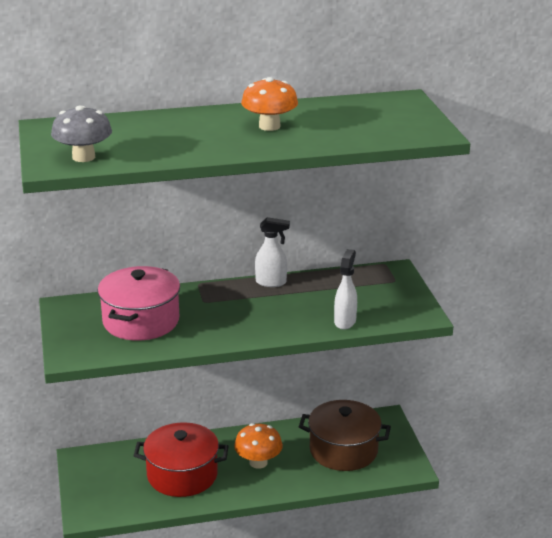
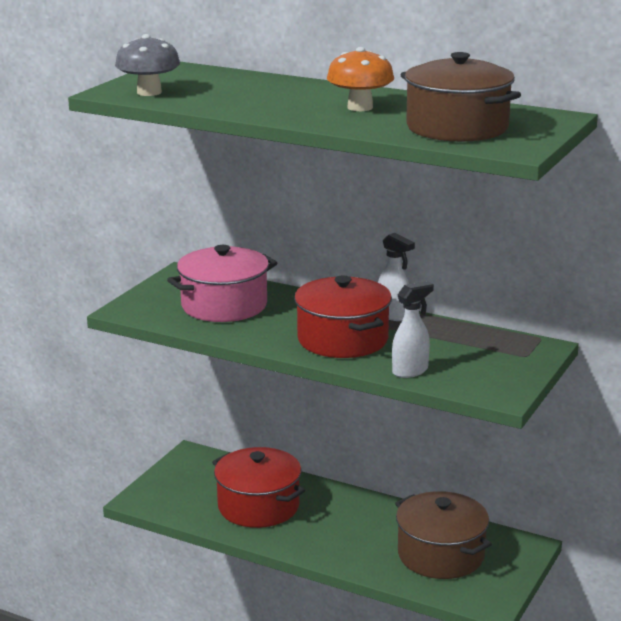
camera: 40 degrees right, 5 degrees down
(258, 462) = (341, 527): orange mushroom -> none
(266, 315) = (342, 339): none -> red pot
(366, 126) = (457, 128): none -> brown pot

